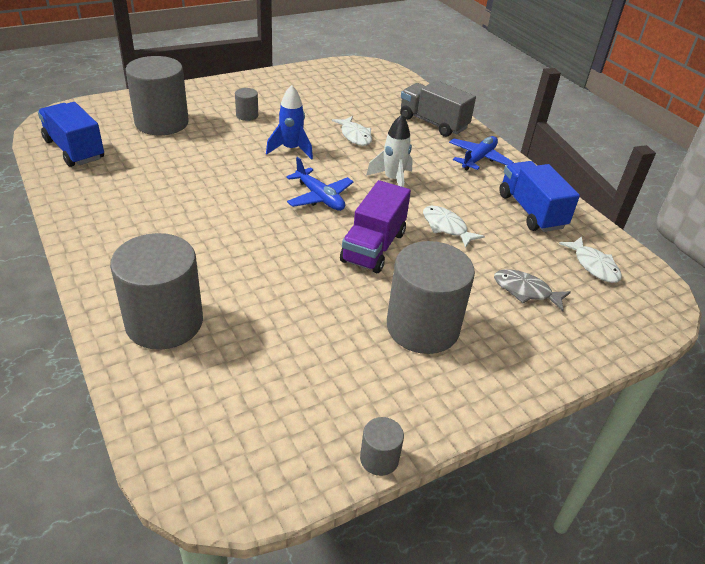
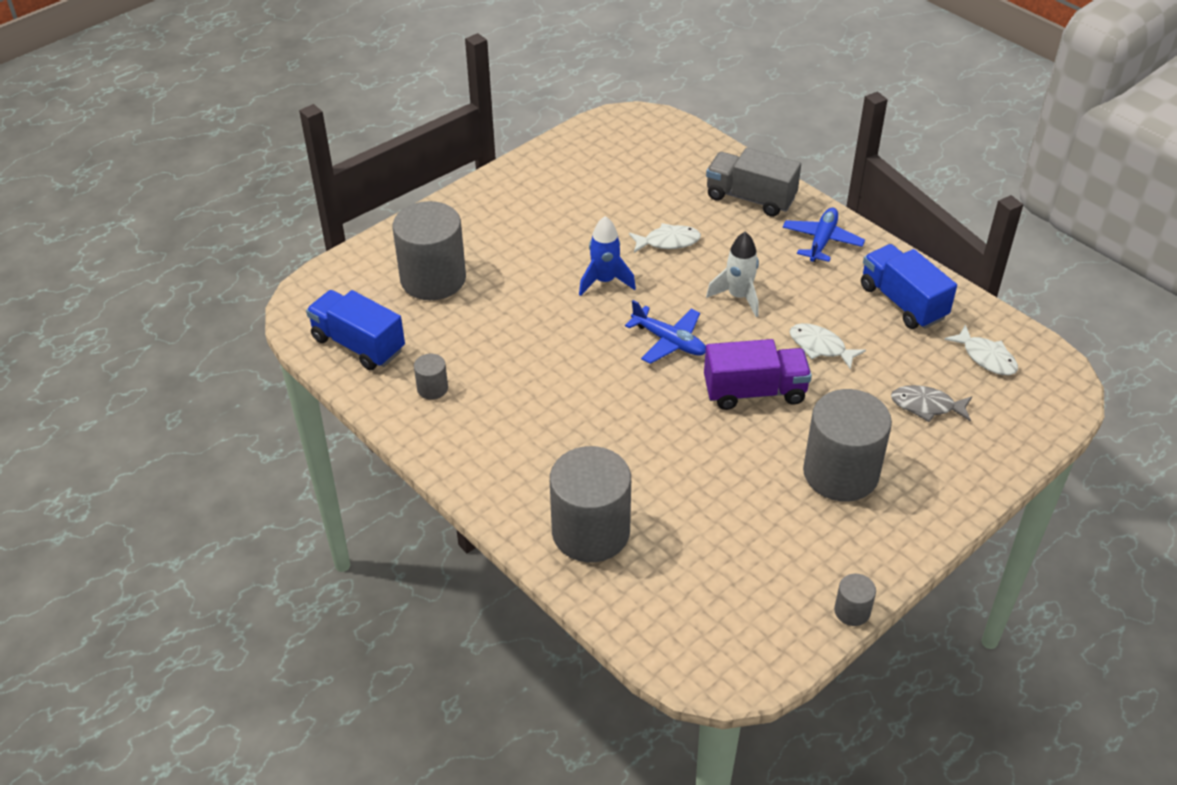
camera: 10 degrees left, 5 degrees up
(247, 115) = (527, 241): grey cylinder -> grey cylinder (432, 388)
(355, 136) = (668, 242): white fish -> white fish turned 60 degrees counterclockwise
(373, 247) = (754, 392): purple truck -> purple truck turned 105 degrees counterclockwise

